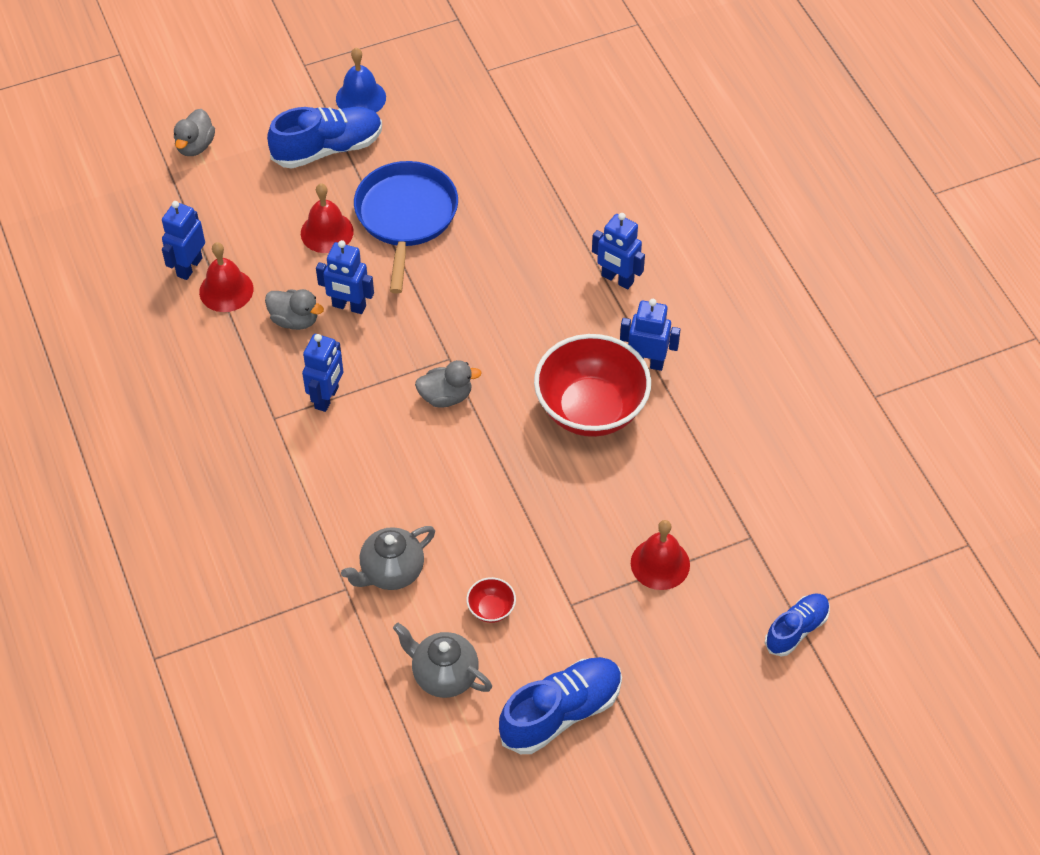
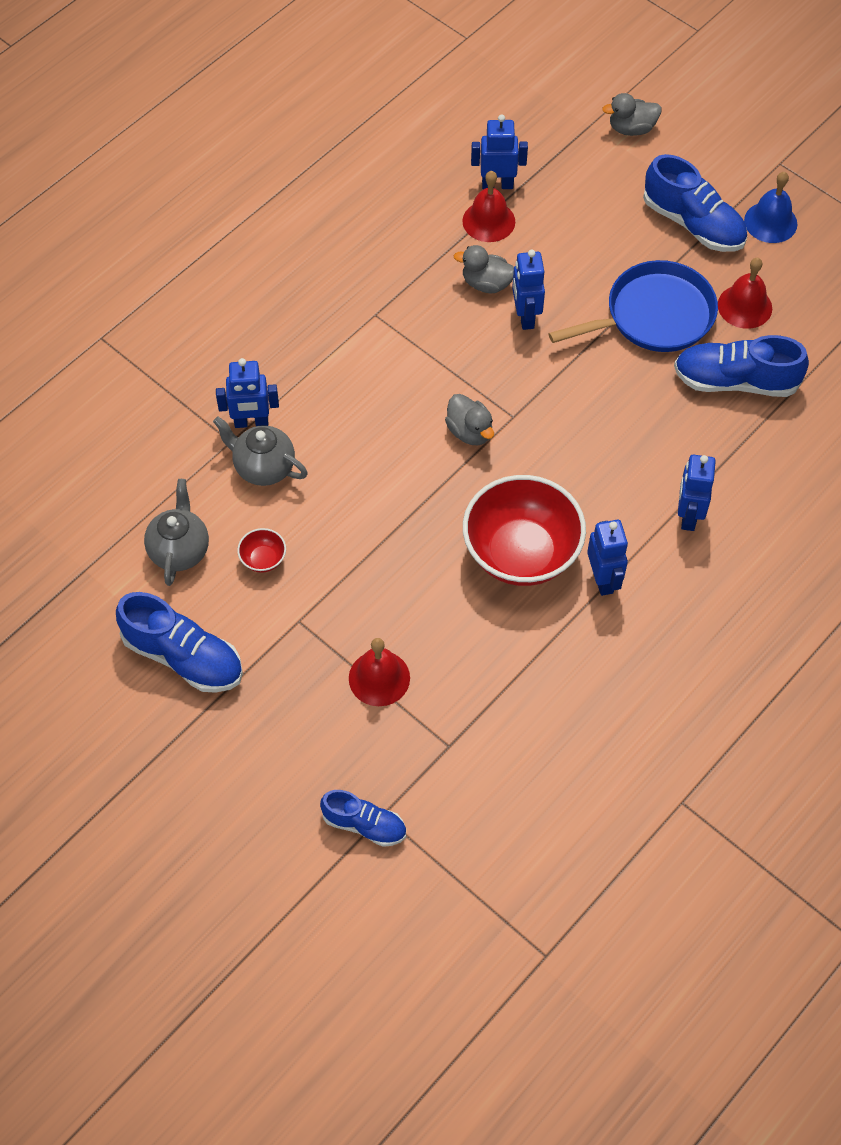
camera: 65 degrees right, 5 degrees up
(295, 320) = (486, 284): grey duck -> grey duck turned 105 degrees clockwise
(327, 232) = (597, 264): red bell -> red bell (744, 306)
(327, 398) = (417, 343): blue robot -> blue robot (251, 422)
(505, 191) = (735, 381): none -> blue shoe

